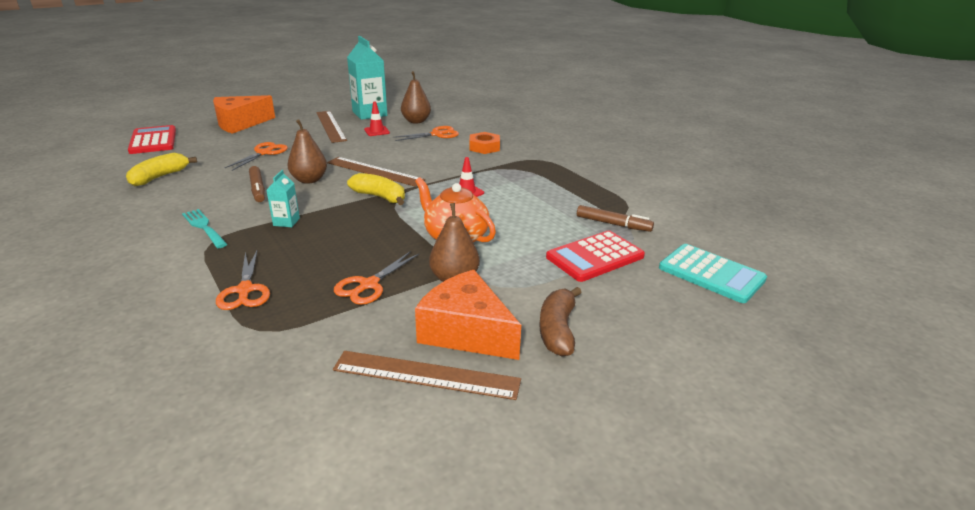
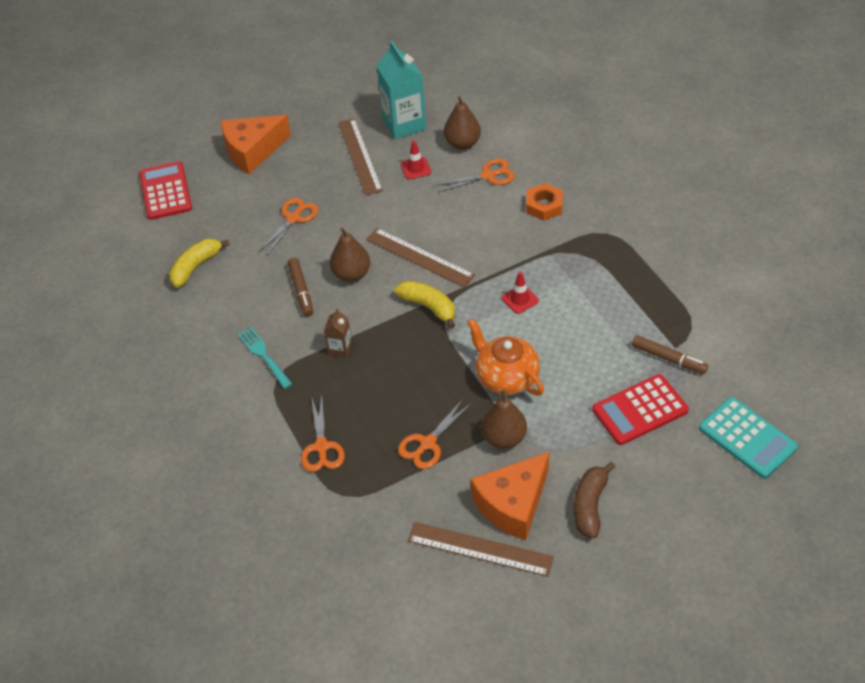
camera: 10 degrees right, 20 degrees up
(286, 222) = (340, 348): turquoise carton -> brown carton
(466, 332) = (512, 504): orange cheese -> orange cheese turned 90 degrees counterclockwise

